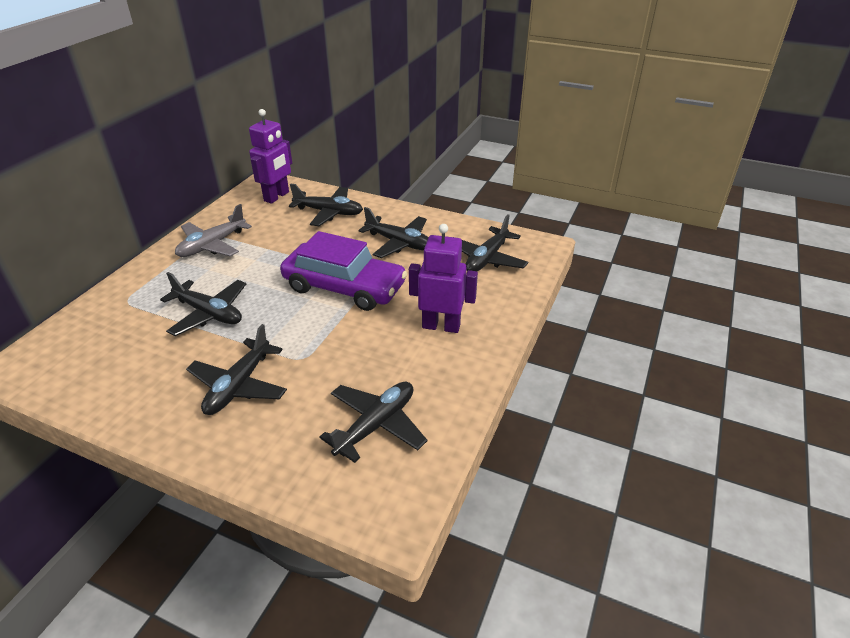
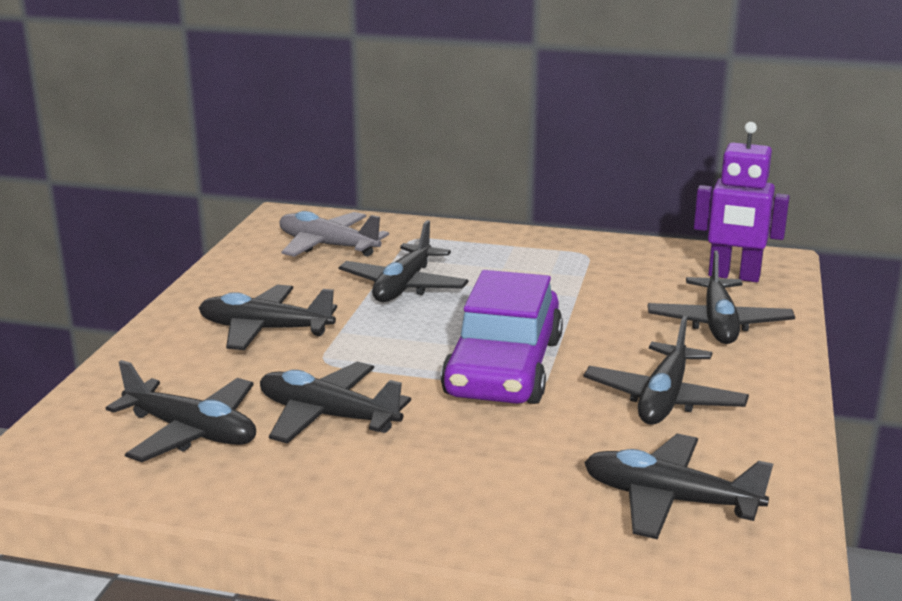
camera: 80 degrees right, 15 degrees down
(212, 245) = (561, 258): grey plane -> grey plane (328, 246)
(376, 360) = (327, 416): none -> black plane
(441, 326) = (428, 465): purple robot -> none

